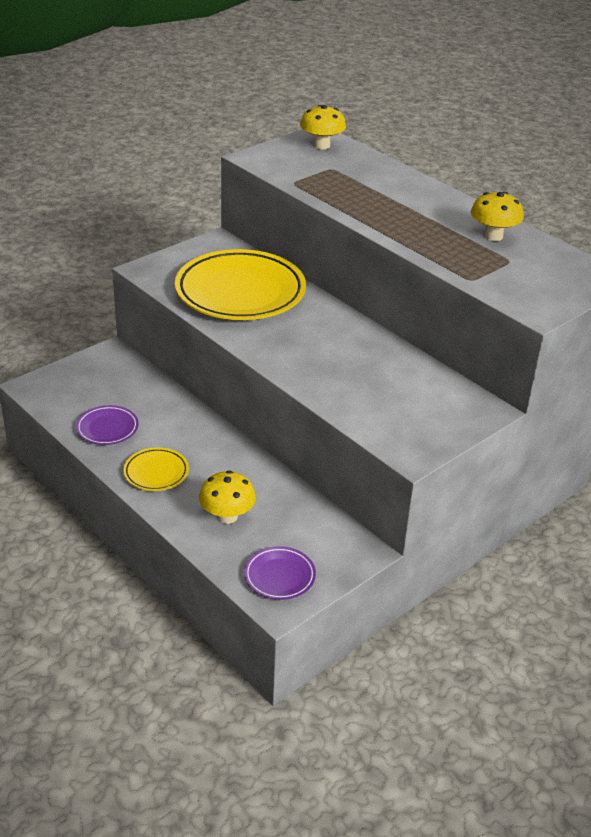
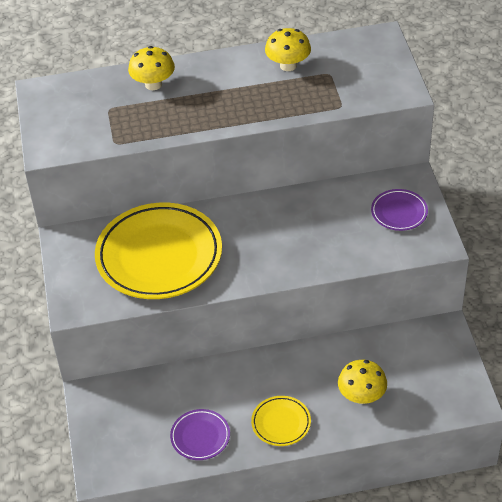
camera: 55 degrees left, 10 degrees up
(279, 576) = (445, 390): purple plate -> purple plate (399, 212)
(321, 145) = (61, 97): yellow mushroom -> yellow mushroom (153, 84)

